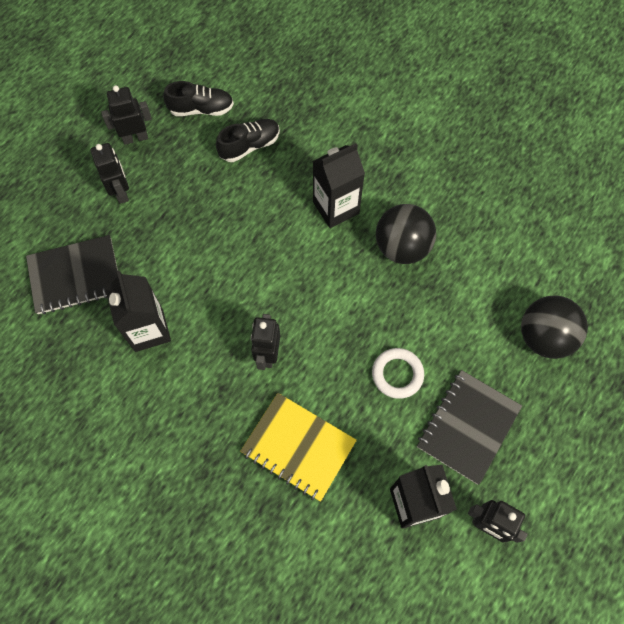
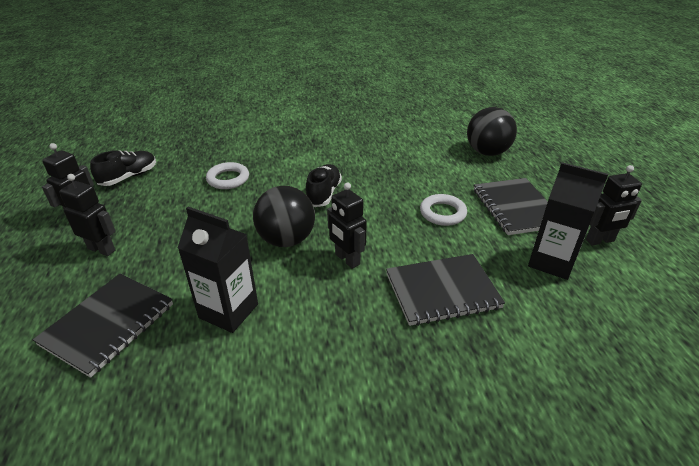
camera: 45 degrees left, 30 degrees down
(249, 146) = (192, 175): black shoe -> black shoe (324, 194)
(272, 176) = (228, 179): none -> white ring
(298, 447) = (442, 291): yellow notebook -> black notebook
(336, 208) = (293, 169): black carton -> none
(402, 247) = (359, 163): black ball -> black ball (286, 240)

